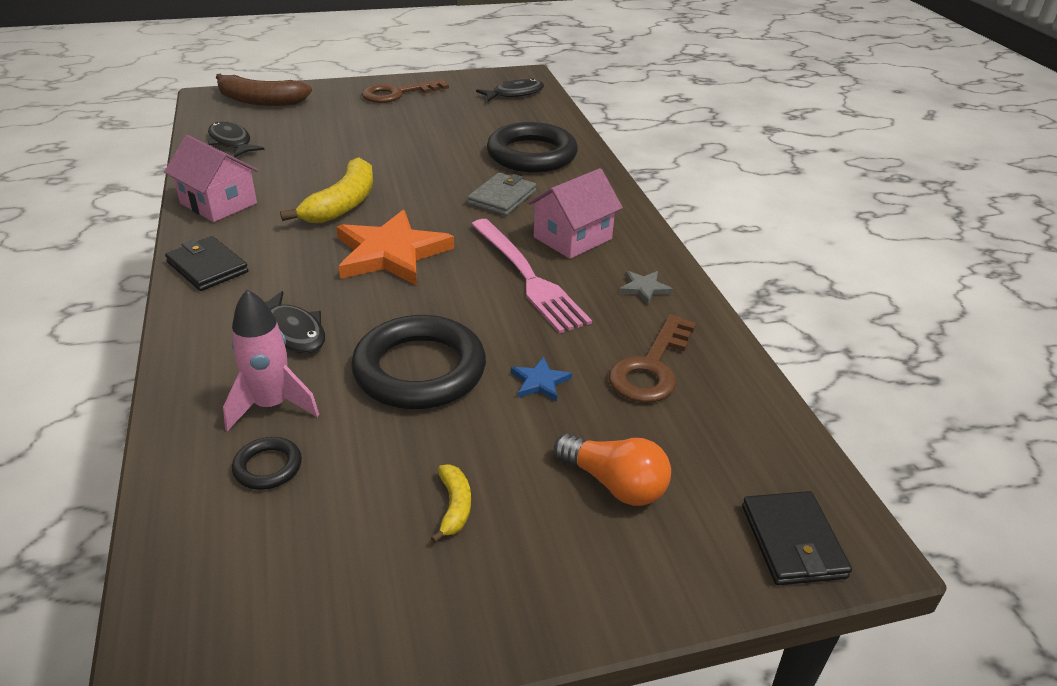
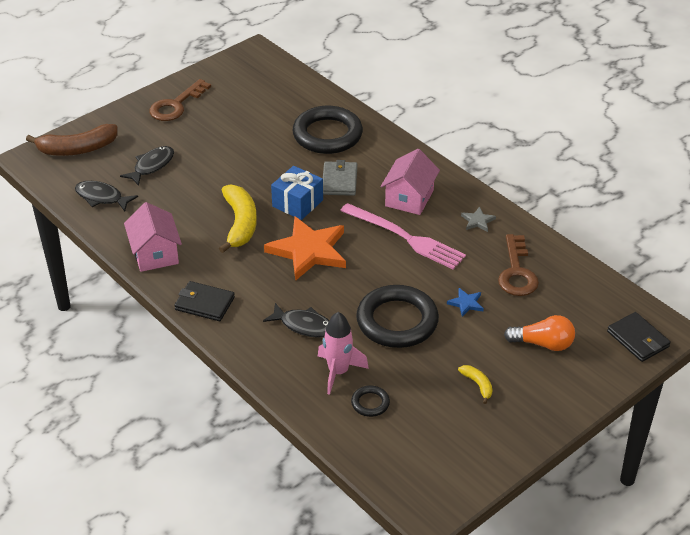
camera: 25 degrees left, 5 degrees up
(218, 203) = (155, 254): pink house -> pink house turned 60 degrees clockwise
(430, 204) = (297, 203): none -> blue gift
(514, 94) = (265, 76): black fish -> black fish (151, 166)

